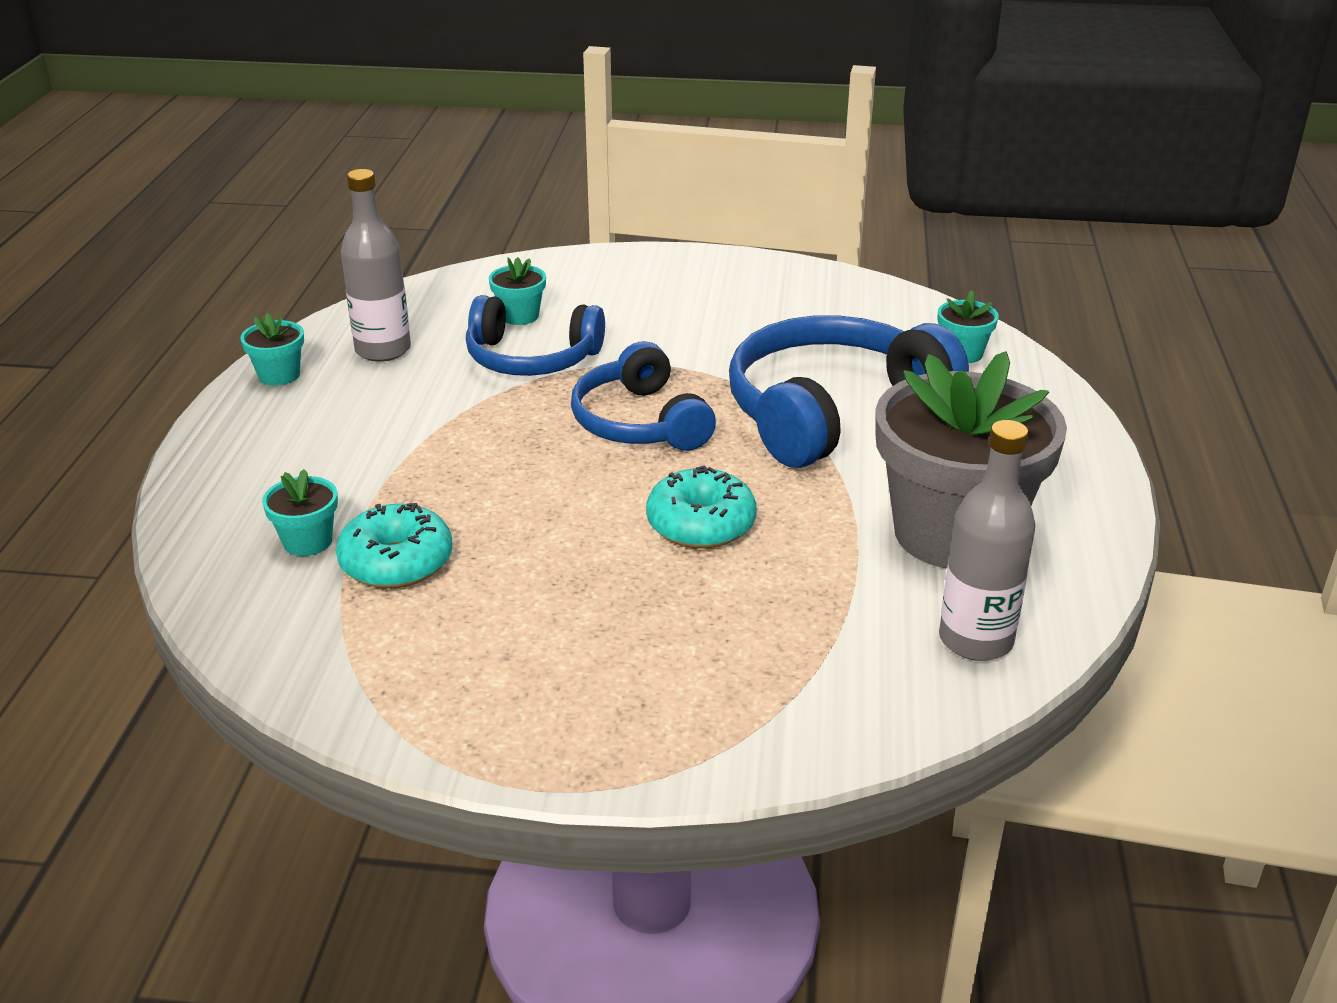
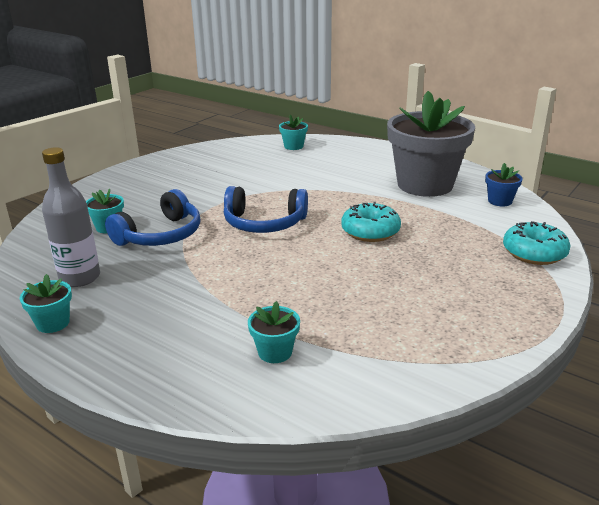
camera: 60 degrees left, 5 degrees down
(396, 562) = (327, 324): turquoise donut -> turquoise donut (534, 253)
(832, 411) = (308, 181): blue headphones -> none
(975, 640) = (500, 201): grey bottle -> blue flower pot

